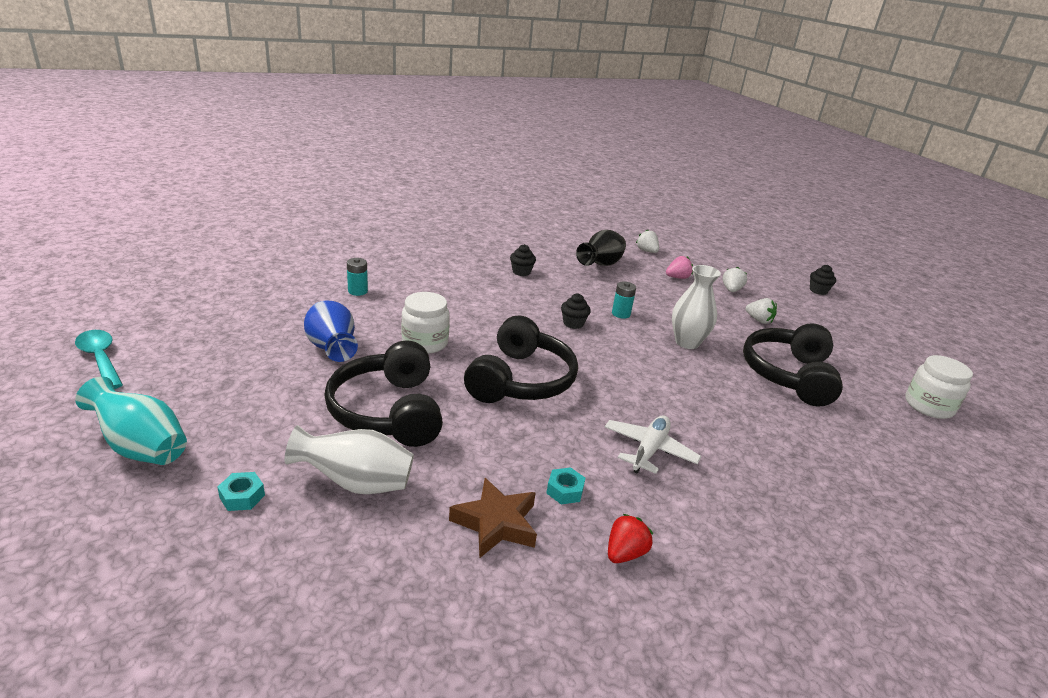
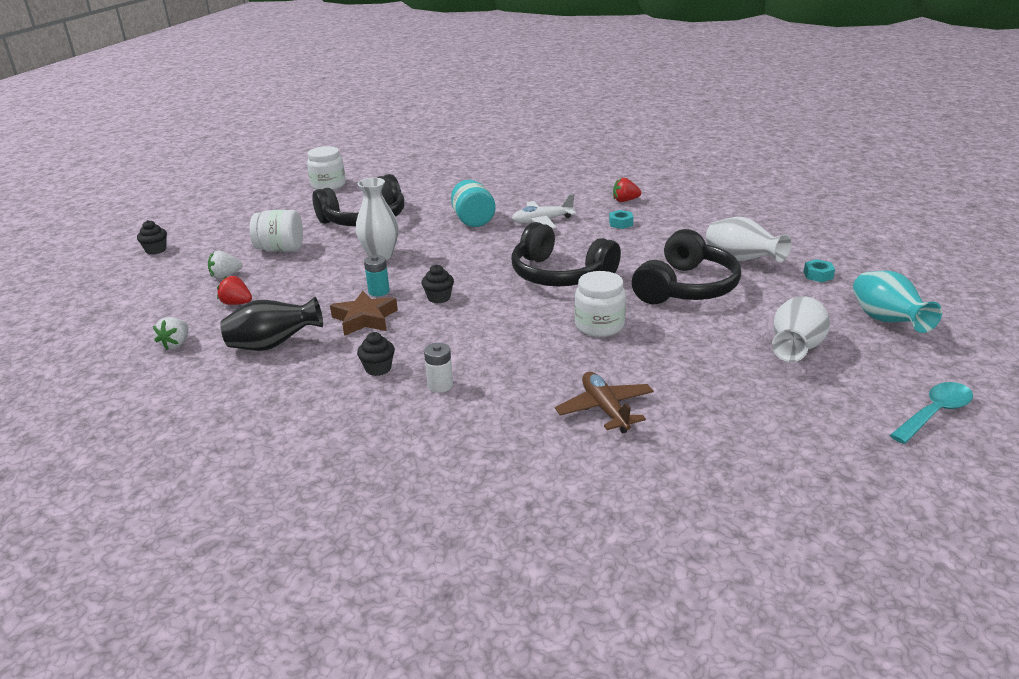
camera: 130 degrees left, 0 degrees up
(100, 359) = (934, 413): turquoise spoon -> turquoise spoon turned 135 degrees counterclockwise
(238, 378) = (795, 349): none -> white vase
(332, 349) = (692, 348): blue vase -> none
(358, 291) = (605, 409): turquoise battery -> brown plane
(472, 274) = (440, 385): none -> white battery
(496, 523) = (676, 225): brown star -> brown star (365, 319)
(520, 380) = (560, 275): black headphones -> black headphones turned 120 degrees counterclockwise
(677, 277) = (237, 303): pink strawberry -> red strawberry
(709, 418) = (473, 220): none -> turquoise jar
(759, 320) = (280, 249): white strawberry -> white jar

